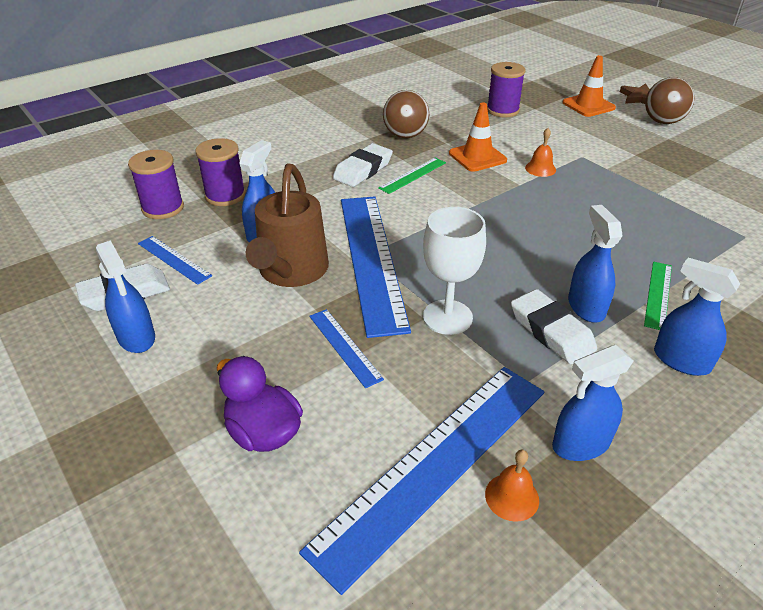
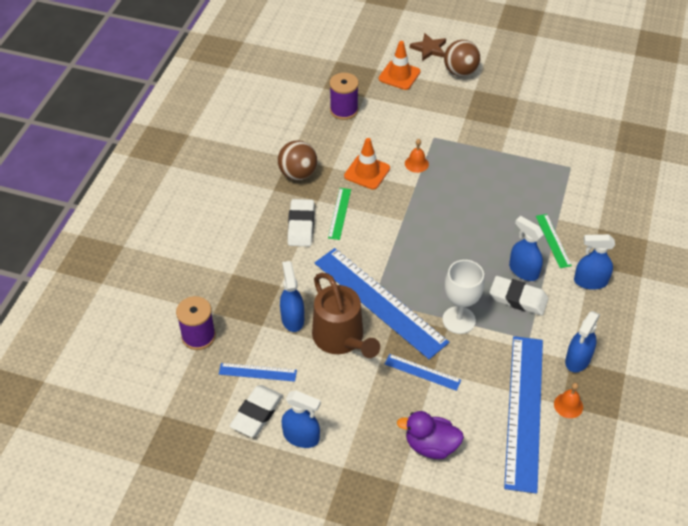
camera: 35 degrees left, 10 degrees up
(225, 196) = (230, 301): purple spool -> none

